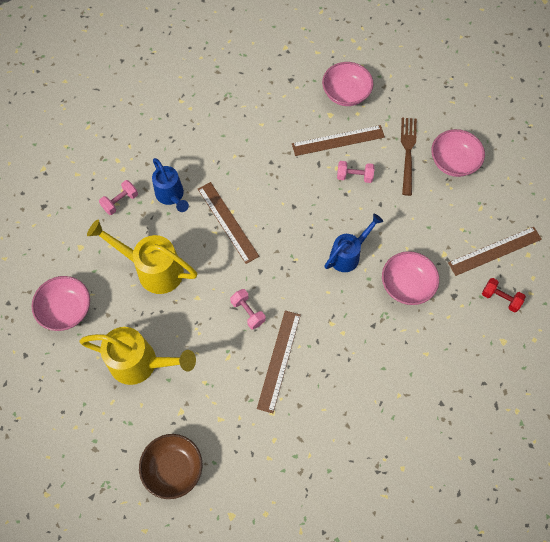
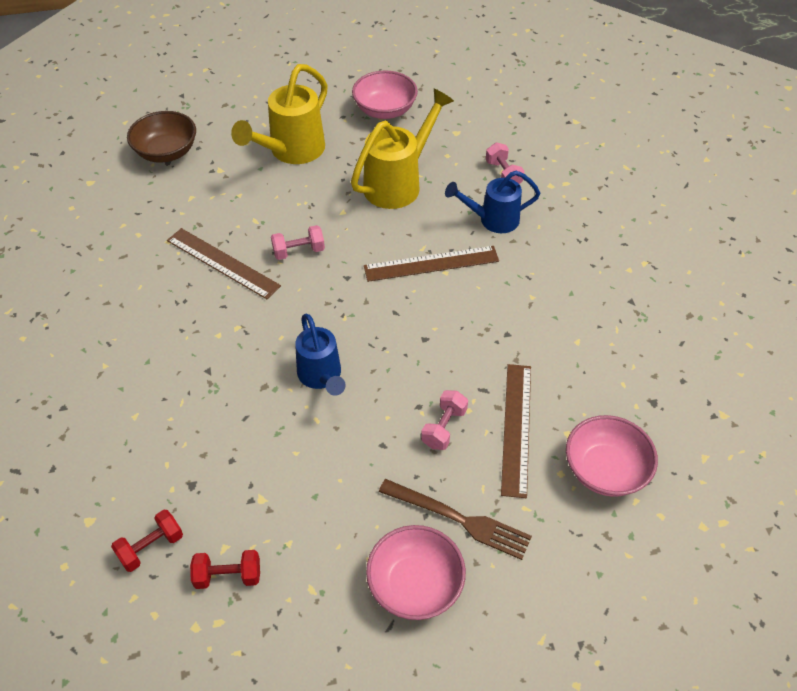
camera: 110 degrees right, 15 degrees down
(407, 285) = (240, 430): pink bowl -> none
(495, 251) = (228, 576): brown ruler -> red dumbbell

